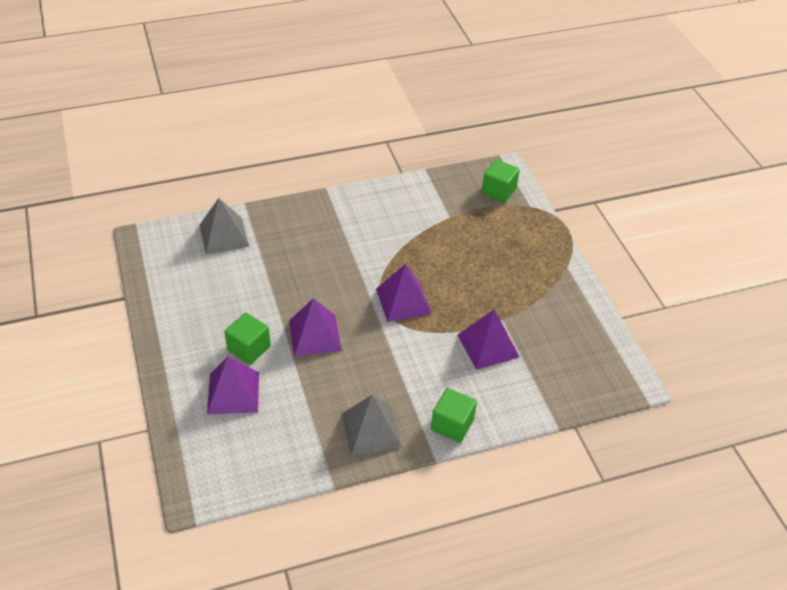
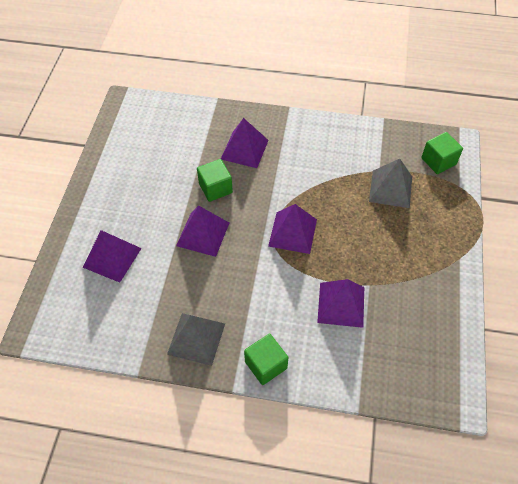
camera: 30 degrees right, 10 degrees up
(224, 235) = (185, 120): grey pyramid -> grey pyramid (390, 189)
(249, 348) = (146, 224): green cube -> green cube (215, 188)
(305, 242) = (244, 149): none -> purple pyramid

